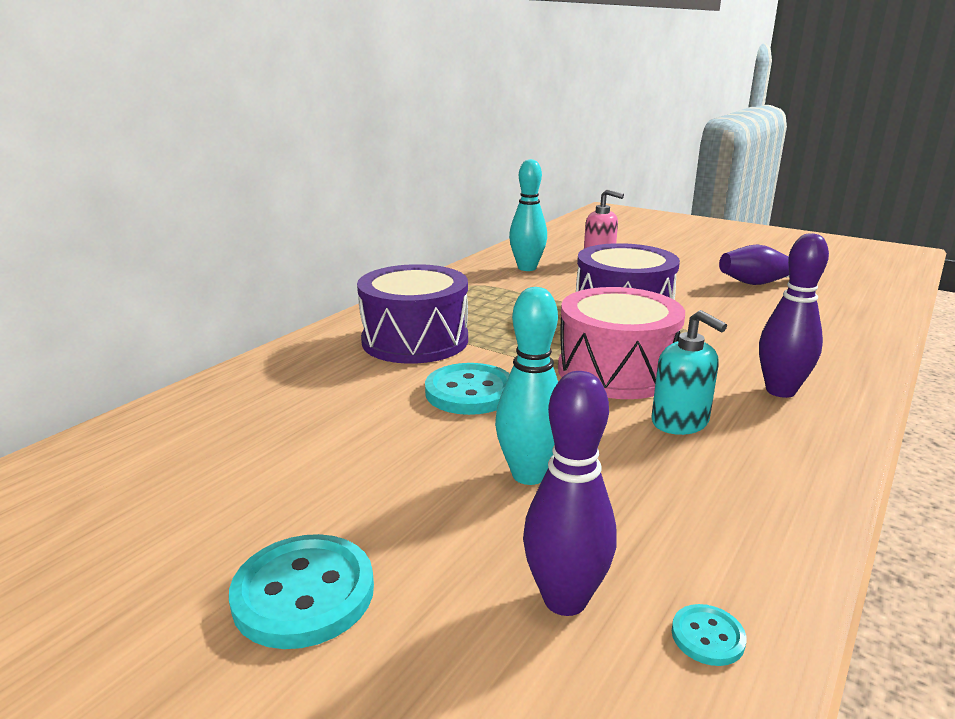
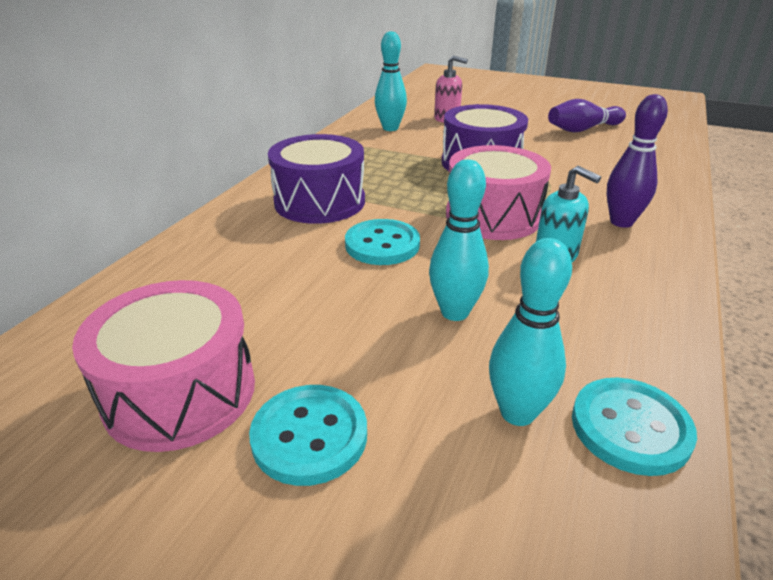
camera: 10 degrees left, 10 degrees up
(180, 527) = (180, 392): none -> pink drum
(565, 599) = (517, 413): purple bowling pin -> turquoise bowling pin
(707, 637) = (630, 428): turquoise button -> turquoise button, size x2.12

